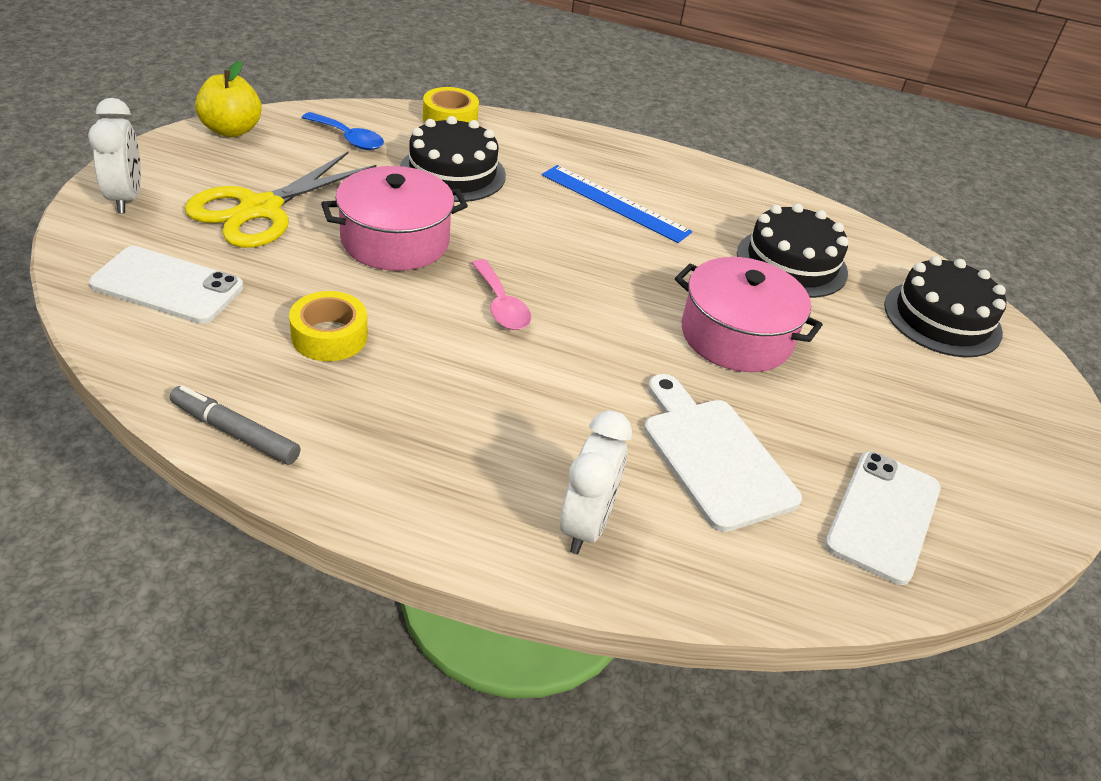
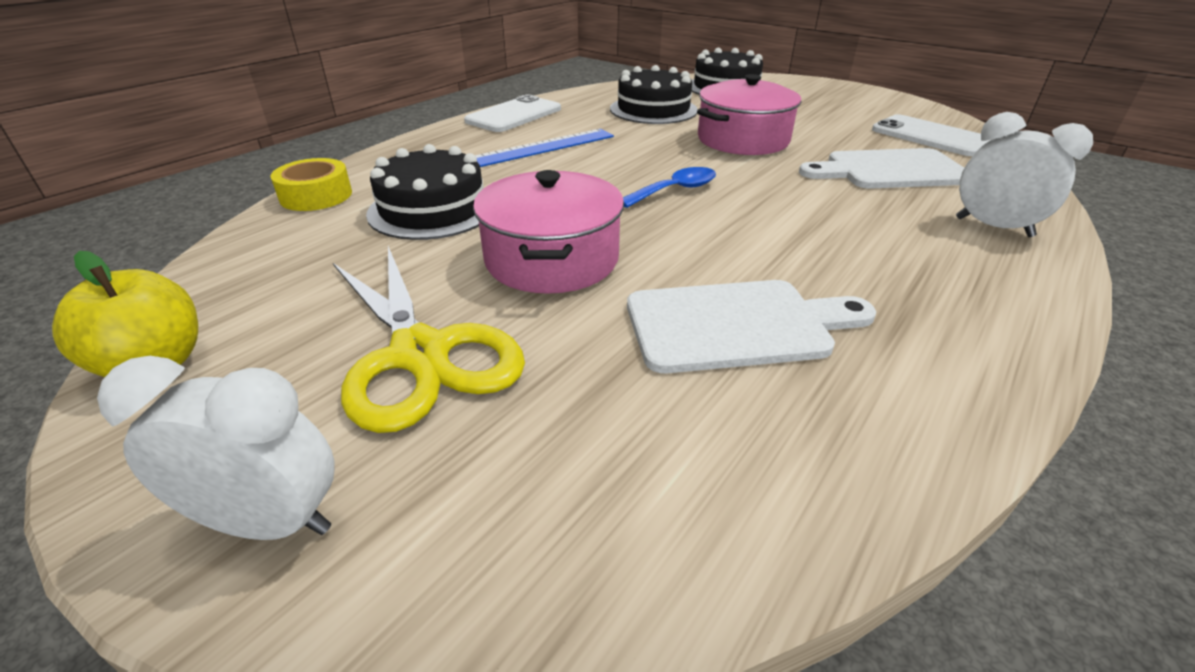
camera: 65 degrees left, 5 degrees down
(167, 286) = (591, 473): white phone -> white phone (514, 115)
(235, 432) = (944, 421): grey marker -> none
(329, 336) = (737, 325): yellow tape -> white cutting board
(348, 138) = (293, 263): blue spoon -> blue spoon (675, 190)
(501, 305) = (689, 218): pink spoon -> none

